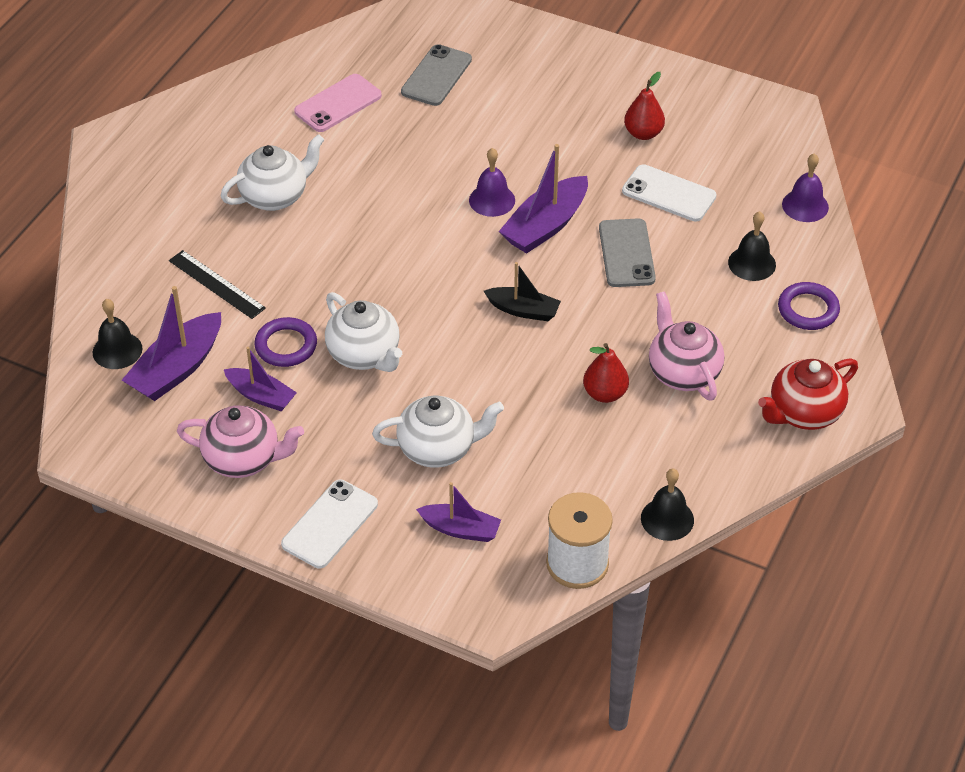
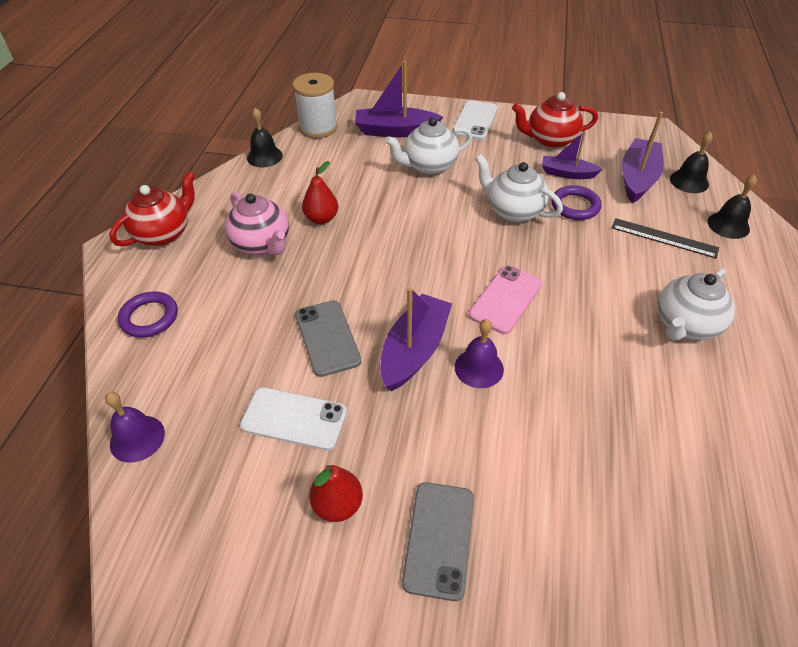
camera: 165 degrees right, 0 degrees up
(243, 459) = (550, 140): pink teapot -> red teapot
(338, 103) = (718, 460): pink phone -> pink phone (506, 299)
(436, 76) = (634, 541): grey phone -> grey phone (439, 539)
(460, 529) = (395, 131): purple boat -> purple boat, size x1.59
(523, 310) = (406, 267): black boat -> none
(752, 263) = (201, 353): black bell -> black bell (728, 225)

